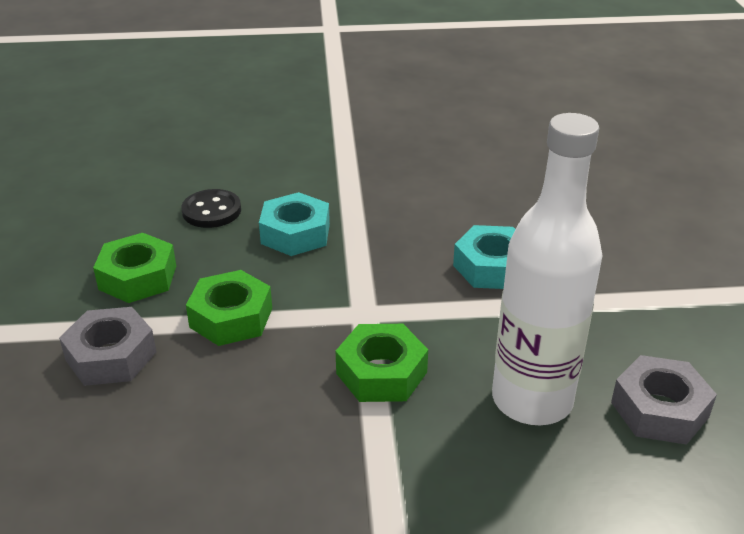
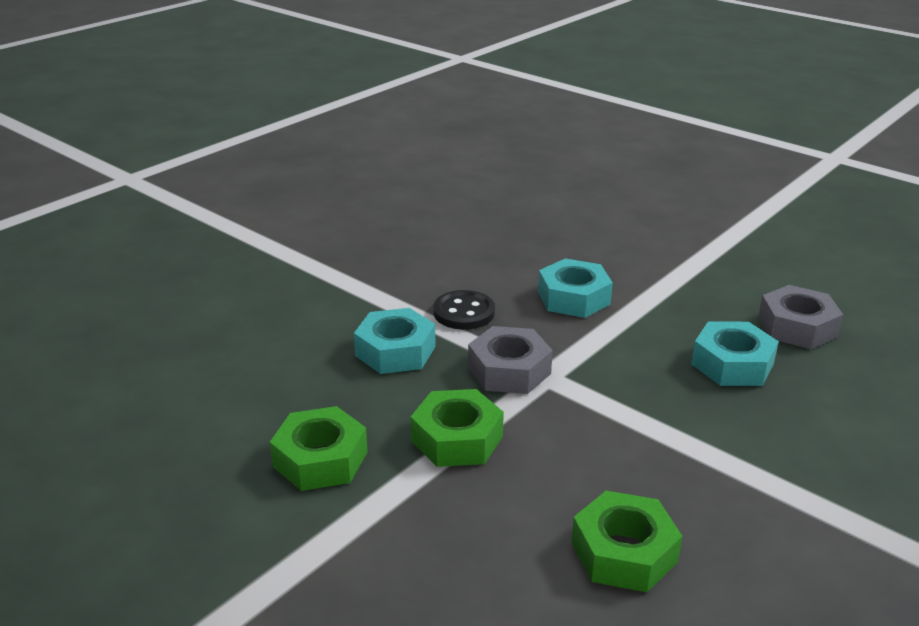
camera: 45 degrees left, 5 degrees down
(111, 356) = (412, 529): grey nut -> grey nut (509, 370)
(211, 211) = (290, 372): black button -> black button (464, 312)
(381, 373) = (625, 406): green nut -> green nut (624, 552)
(532, 400) = (732, 364): white bottle -> turquoise nut

